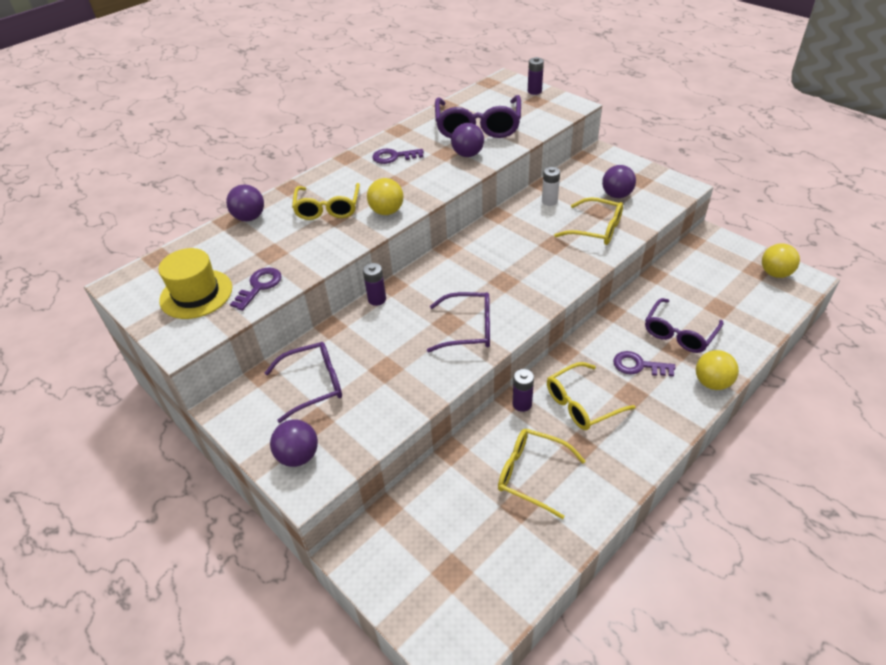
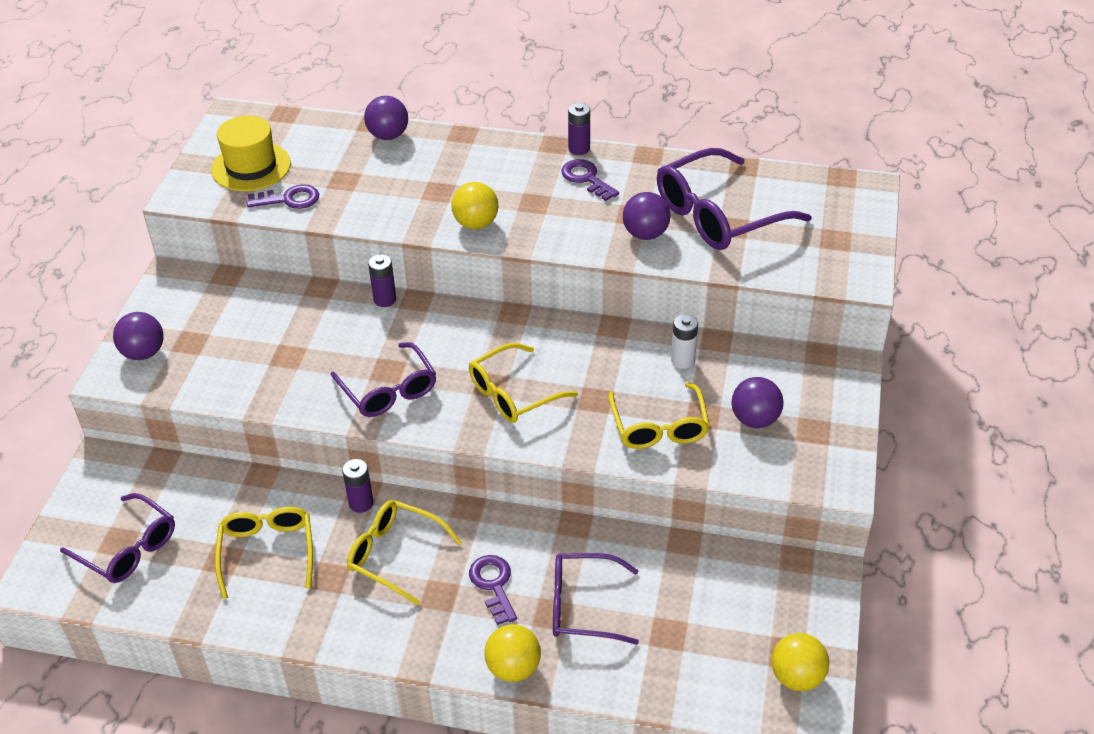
camera: 55 degrees right, 0 degrees up
(314, 385) = (234, 317): purple glasses -> purple glasses (128, 548)
(328, 208) = (446, 179): yellow glasses -> yellow glasses (513, 394)
(534, 91) = (860, 227): purple battery -> purple battery (579, 149)

